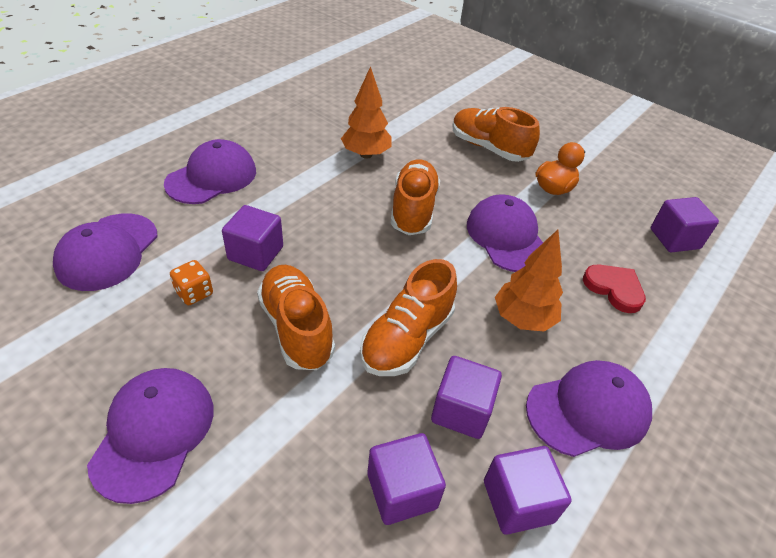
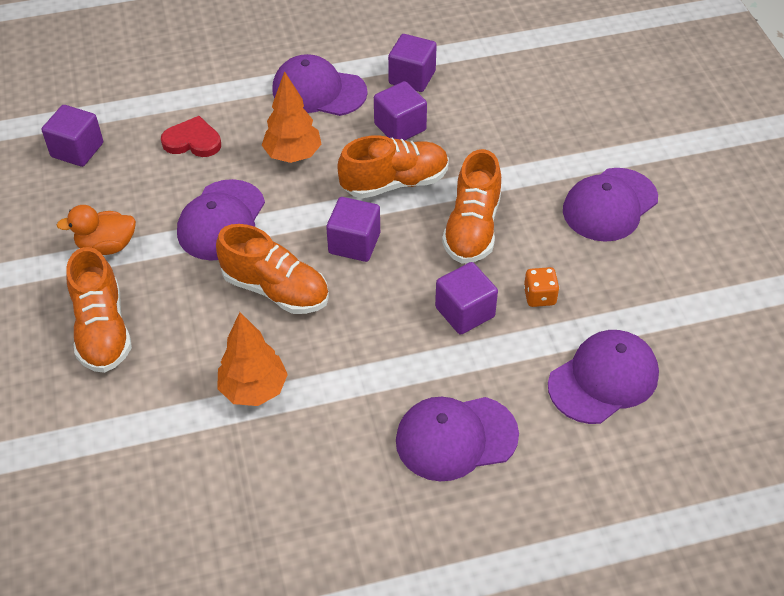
camera: 140 degrees left, 5 degrees up
(402, 490) = (473, 110): purple cube -> purple cube (354, 243)
(413, 209) = (276, 289): orange shoe -> orange shoe turned 105 degrees counterclockwise
(614, 289) = (192, 141): red heart -> red heart turned 105 degrees clockwise

